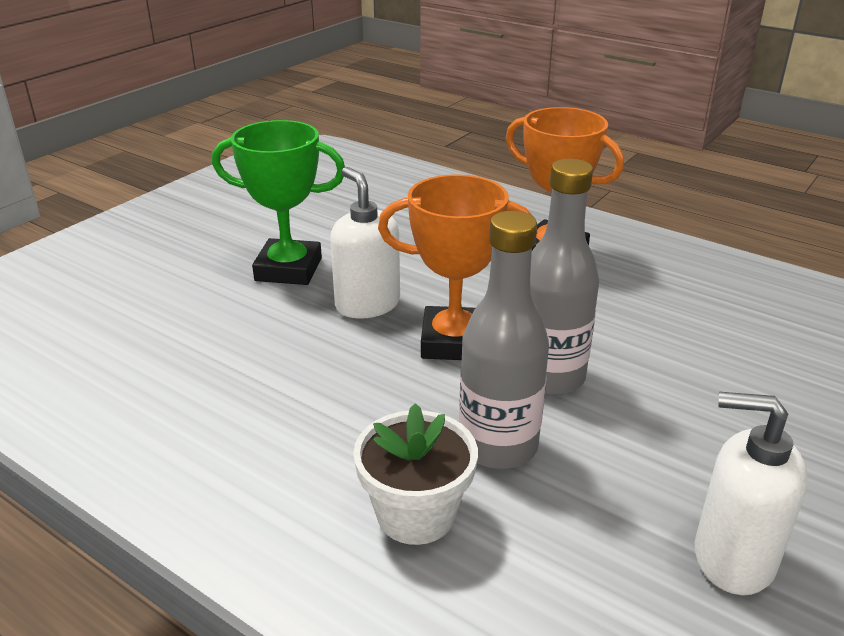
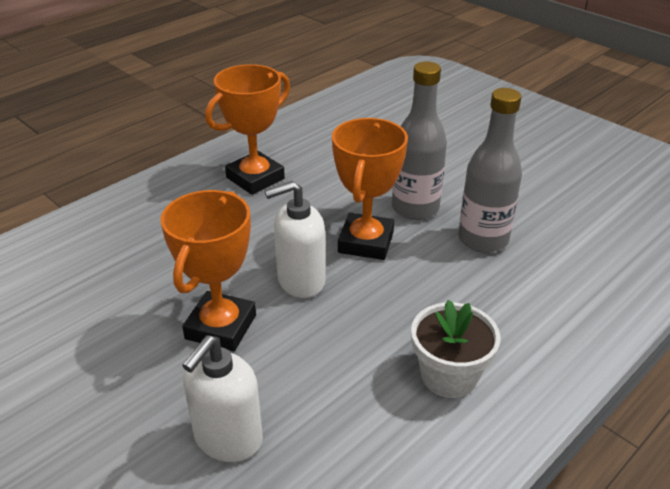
camera: 80 degrees left, 5 degrees up
(288, 269) = (221, 327): green trophy -> orange trophy
(416, 514) = (544, 280): white flower pot -> white flower pot (449, 376)
(732, 558) = (566, 181): white soap dispenser -> white soap dispenser (228, 438)

